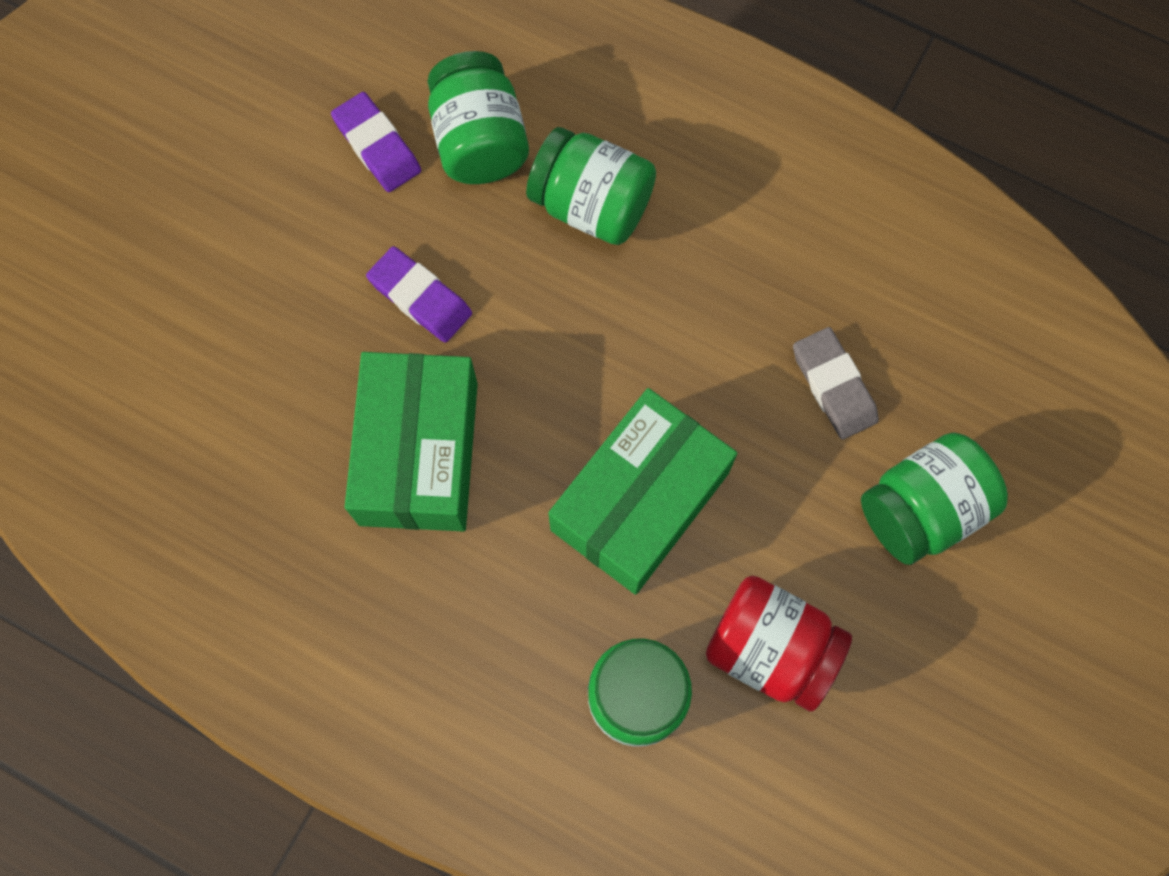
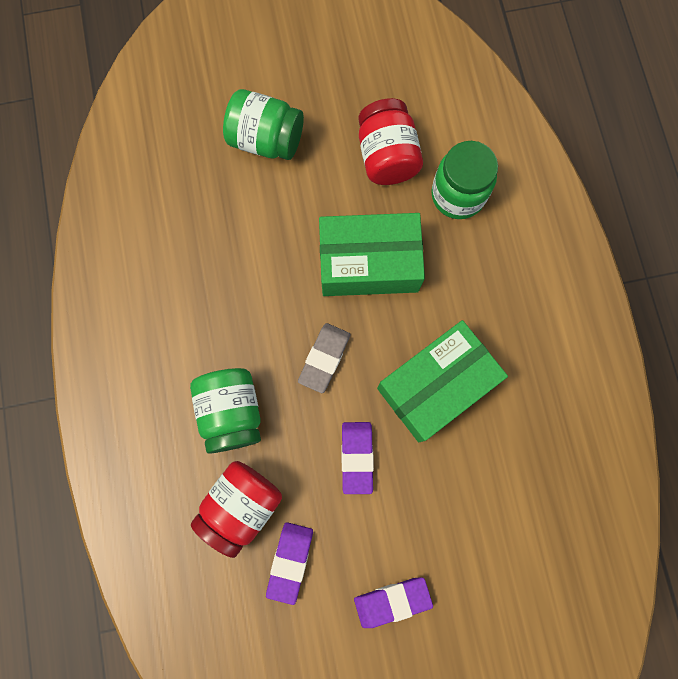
camera: 130 degrees left, 5 degrees up
(241, 214) = (392, 601): none -> purple eraser
(479, 141) = (241, 505): green jar -> red jar
(833, 386) = (235, 220): grey eraser -> grey eraser (324, 358)

